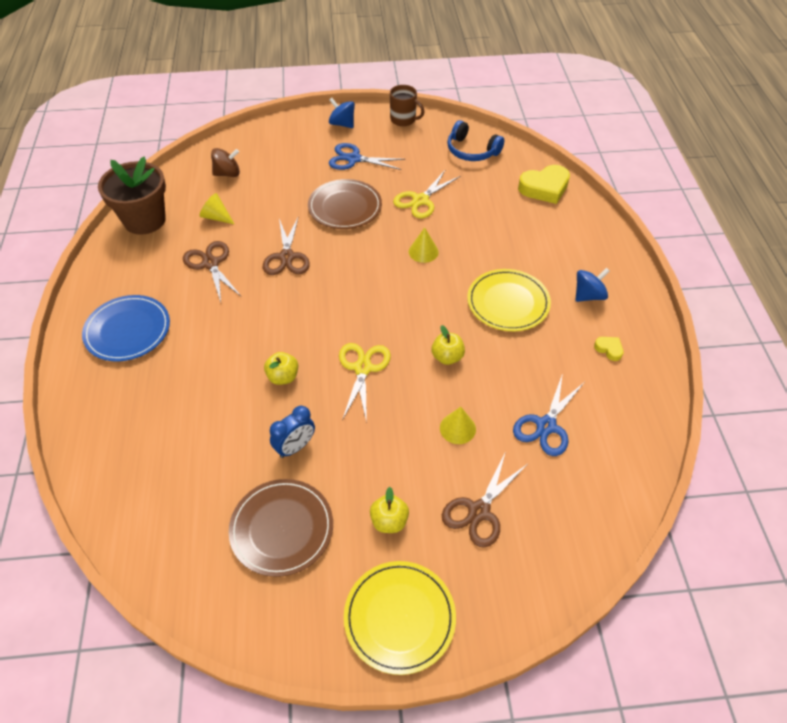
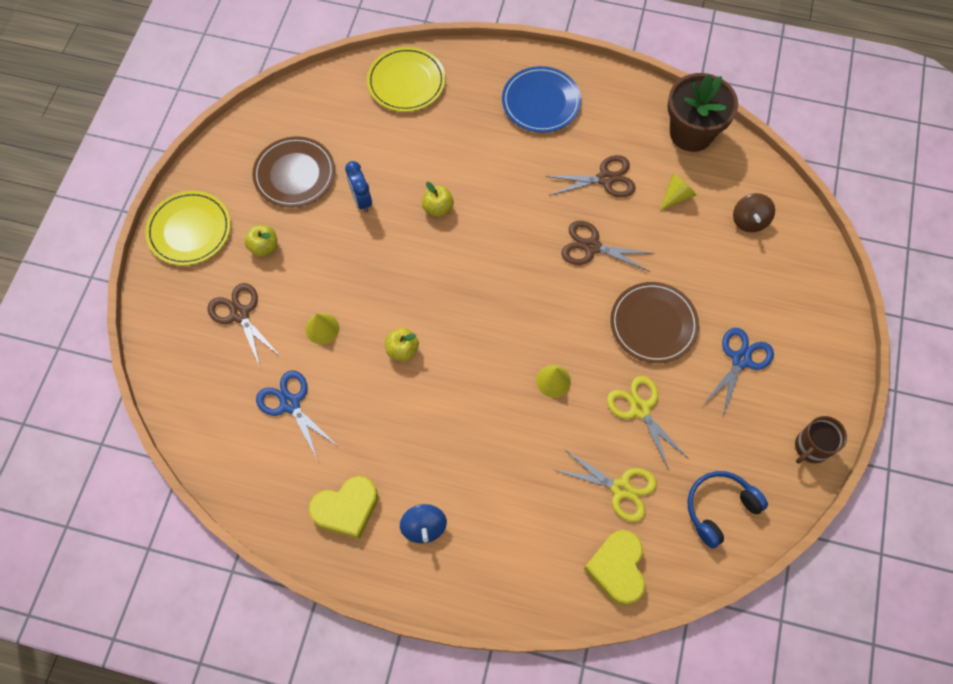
camera: 110 degrees right, 15 degrees up
(342, 124) = (819, 368): blue spinning top -> none
(363, 368) = (420, 274): yellow scissors -> yellow scissors (621, 489)
(508, 302) = (447, 437): yellow plate -> yellow plate (406, 82)
(609, 349) = (346, 509): yellow heart -> yellow heart, size x2.11

